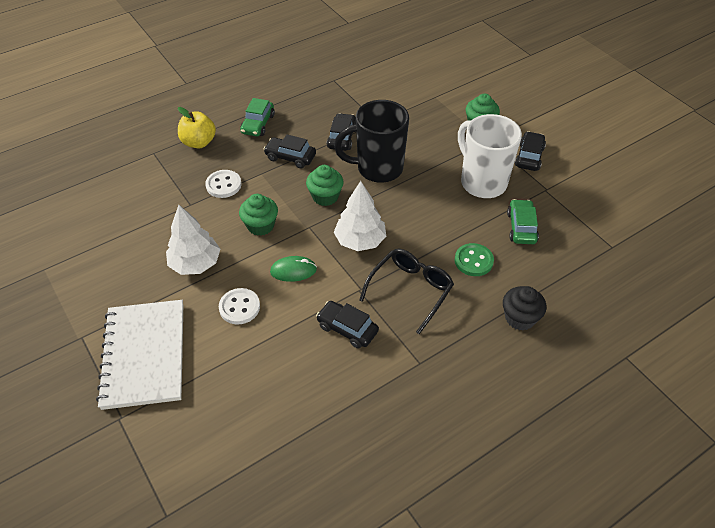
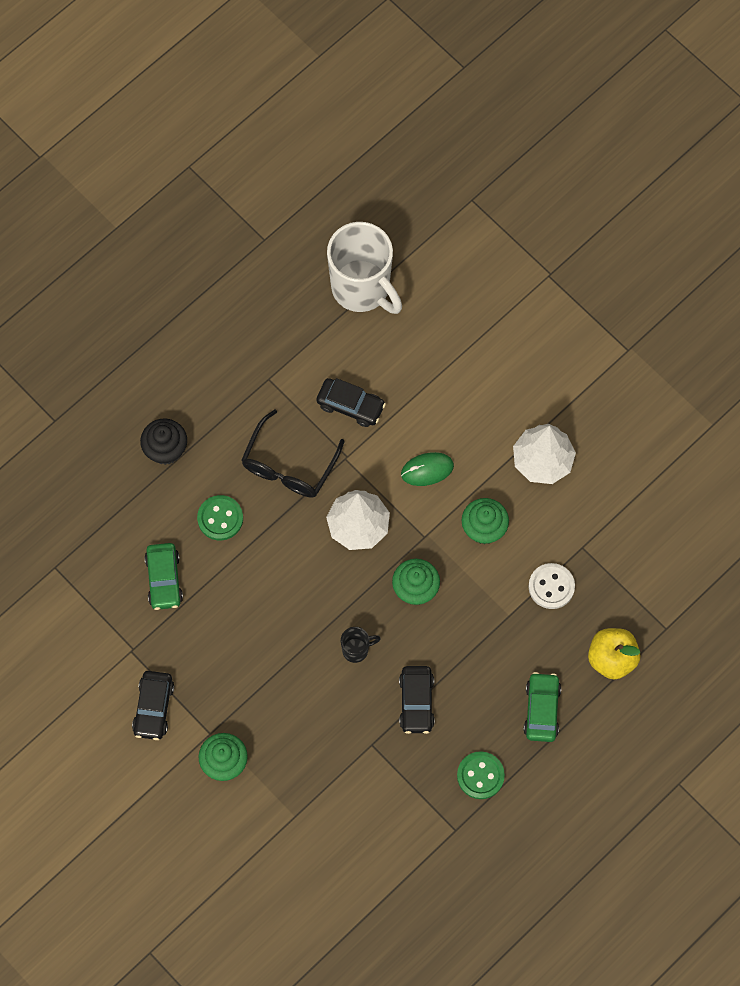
camera: 170 degrees right, 20 degrees up
(144, 355) = (553, 341): white notebook -> none
(239, 307) = (473, 412): white button -> none
(290, 157) = (478, 652): black car -> none
(310, 100) = (480, 776): none -> green button
(378, 169) = (356, 650): black mug -> black mug, size x0.42
(482, 182) = (216, 649): white mug -> white mug (362, 288)

